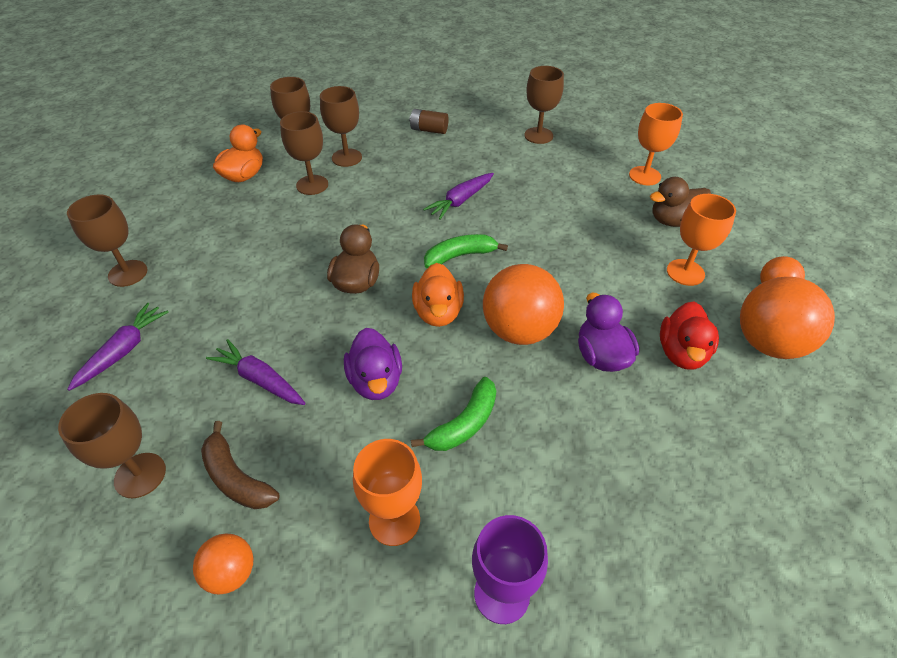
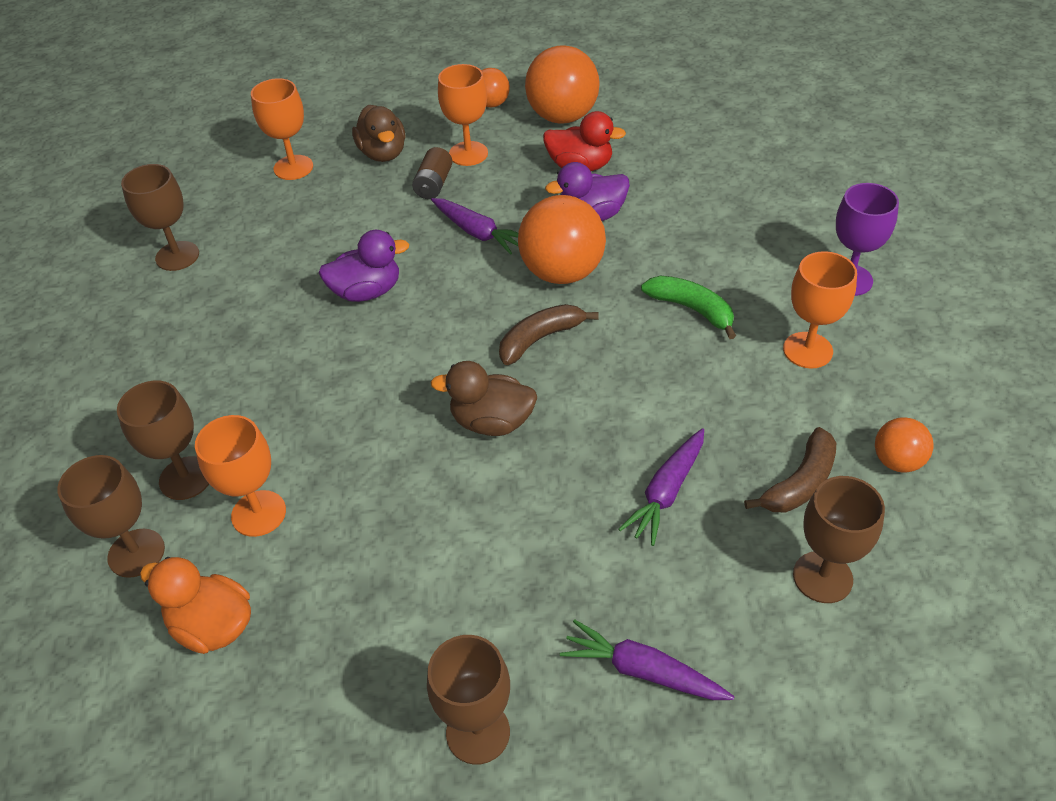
camera: 90 degrees left, 0 degrees up
(312, 185) = (258, 513): brown goblet -> orange goblet
(376, 381) = (650, 383): purple duck -> purple duck (367, 291)
(429, 130) = (127, 378): brown battery -> brown battery (433, 184)
(438, 312) = (540, 339): orange duck -> brown banana
(460, 201) = (324, 331): purple carrot -> purple carrot (477, 232)
(460, 256) = (440, 325): green banana -> none

